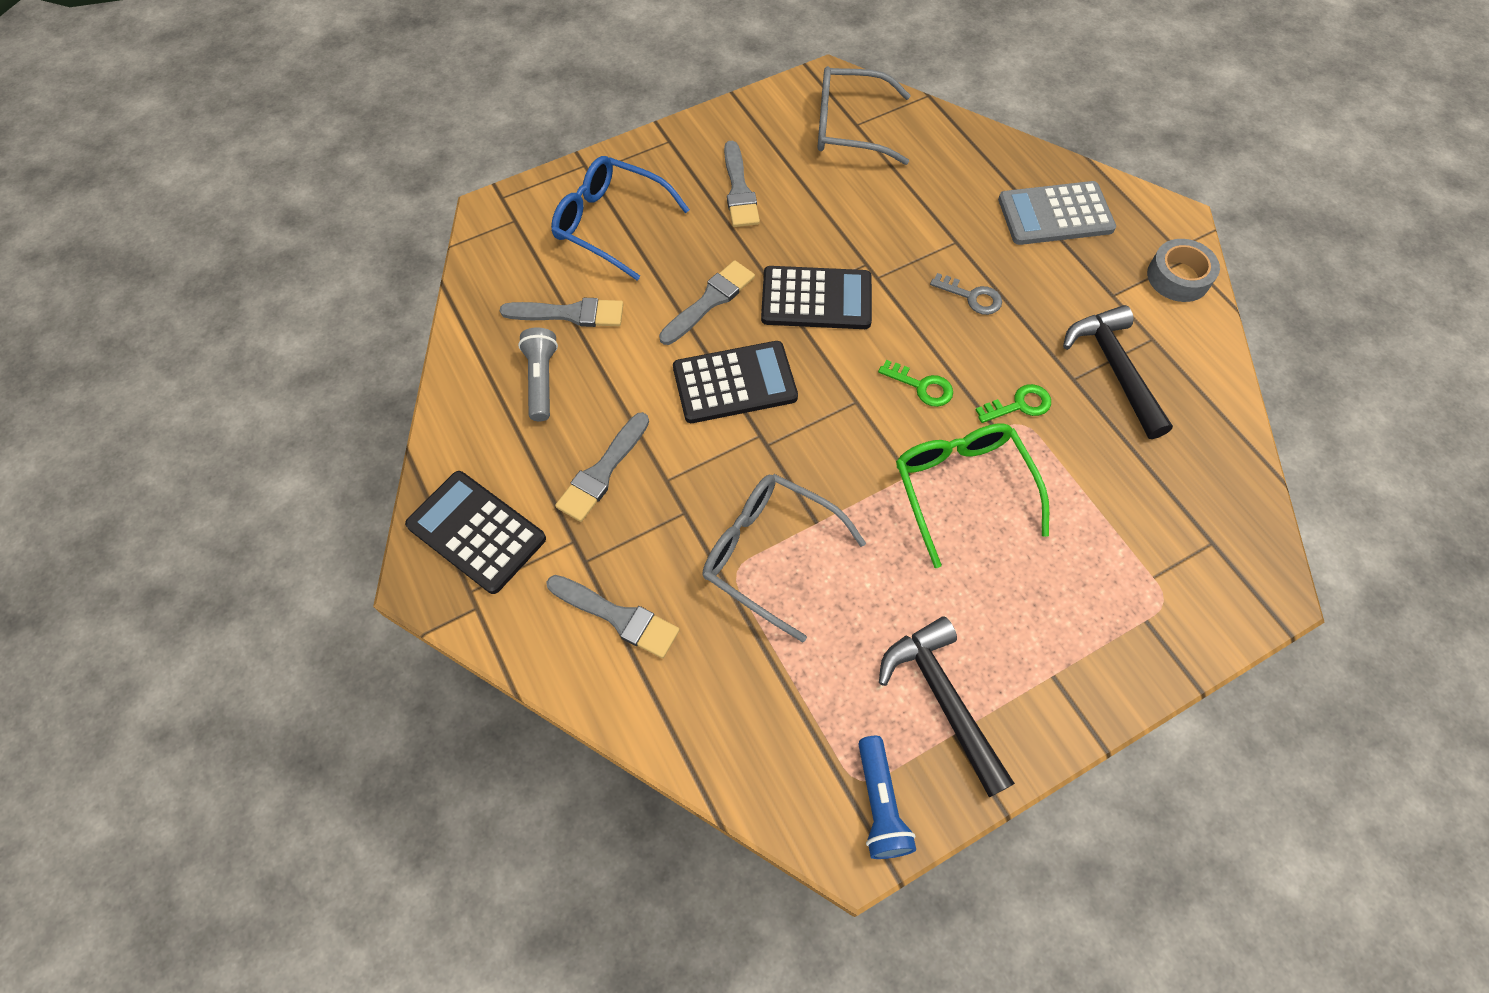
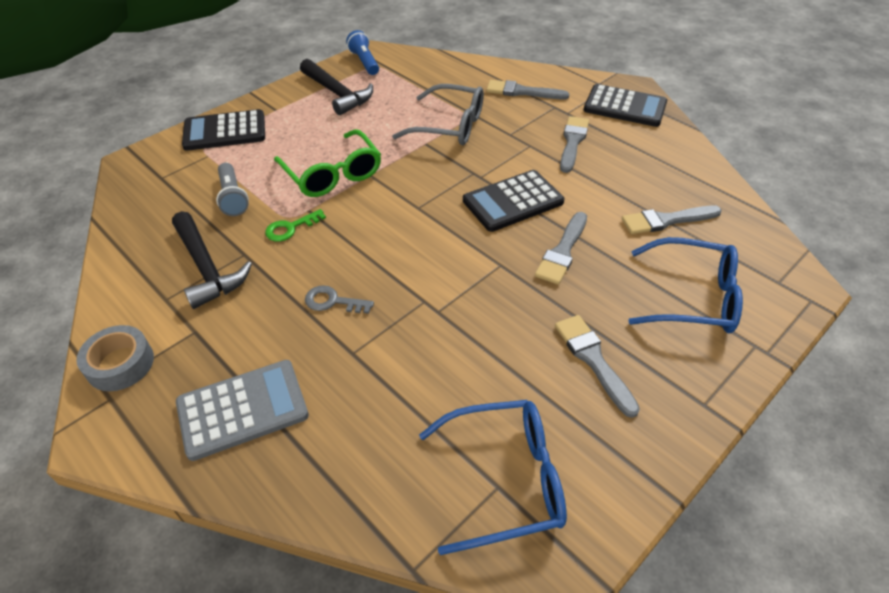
camera: 165 degrees right, 15 degrees down
(541, 380) = (650, 177): grey flashlight -> grey flashlight (233, 197)
(816, 299) = (473, 271): black calculator -> black calculator (225, 131)
(849, 127) = (505, 479): grey glasses -> blue glasses
(921, 386) = (369, 226): green key -> none

